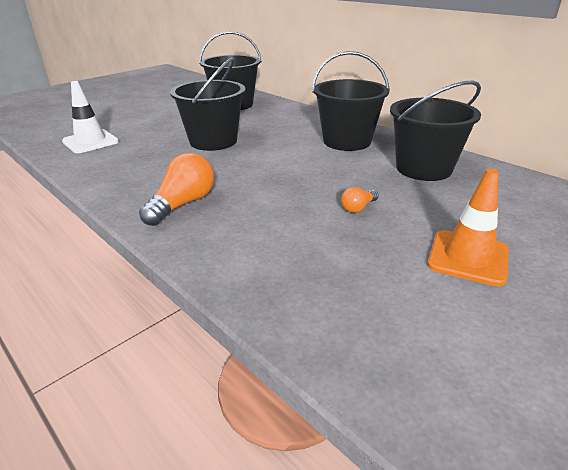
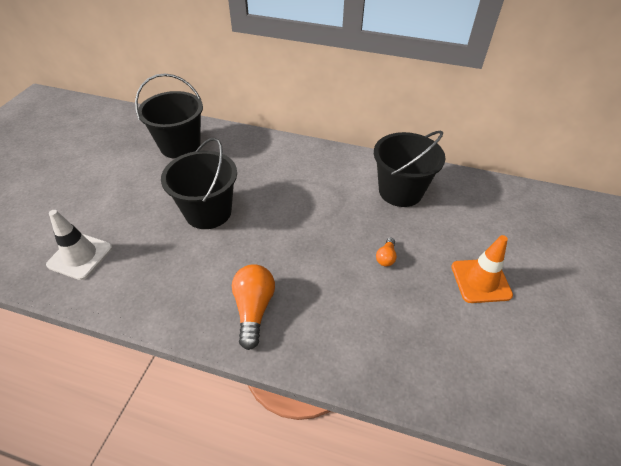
camera: 30 degrees left, 15 degrees up
(347, 141) = (323, 173): black bucket -> none

